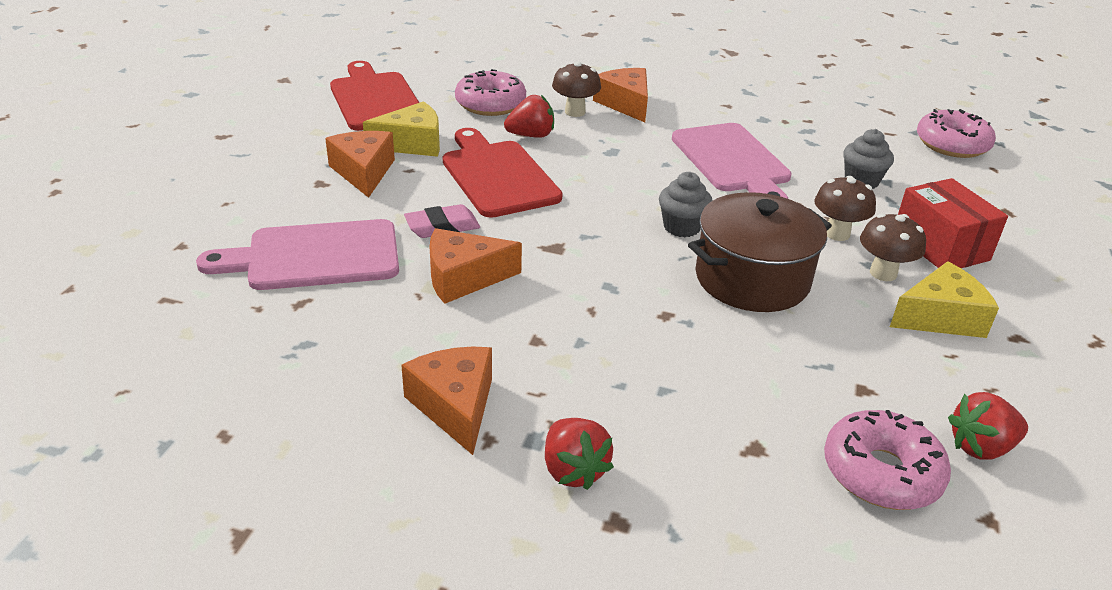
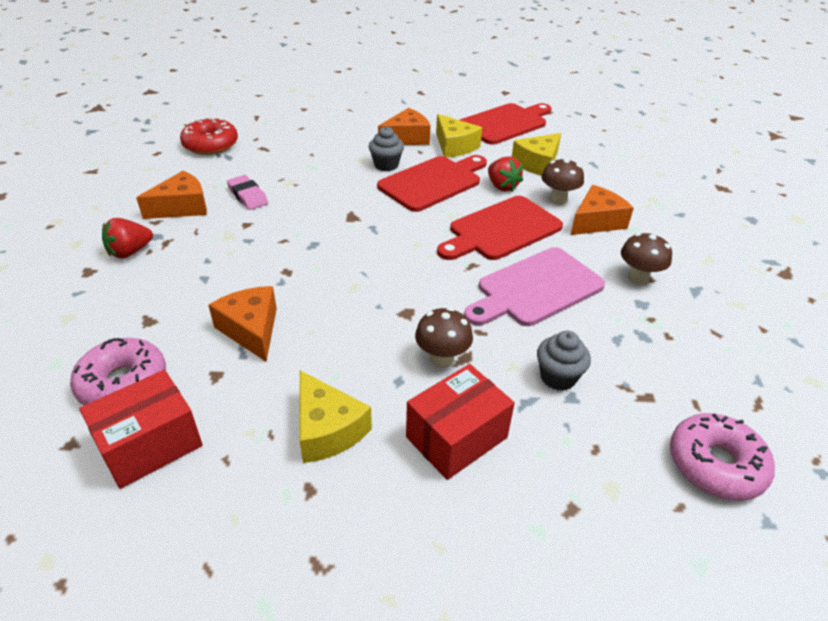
camera: 75 degrees right, 5 degrees up
(243, 361) = (211, 145): none -> red donut
(315, 256) = (308, 143): pink cutting board -> none
(442, 226) = (357, 174): pink eraser -> pink eraser (248, 196)
(463, 278) = (303, 190): orange cheese -> orange cheese (251, 330)
(490, 104) = (537, 163): pink donut -> yellow cheese
(622, 156) = (501, 230): none -> red cutting board
(681, 227) = (406, 269): grey cupcake -> grey cupcake (386, 165)
(752, 279) = (347, 310): brown pot -> none
(883, 273) = (387, 390): brown mushroom -> brown mushroom (638, 278)
(980, 447) = (150, 445): red strawberry -> red box

